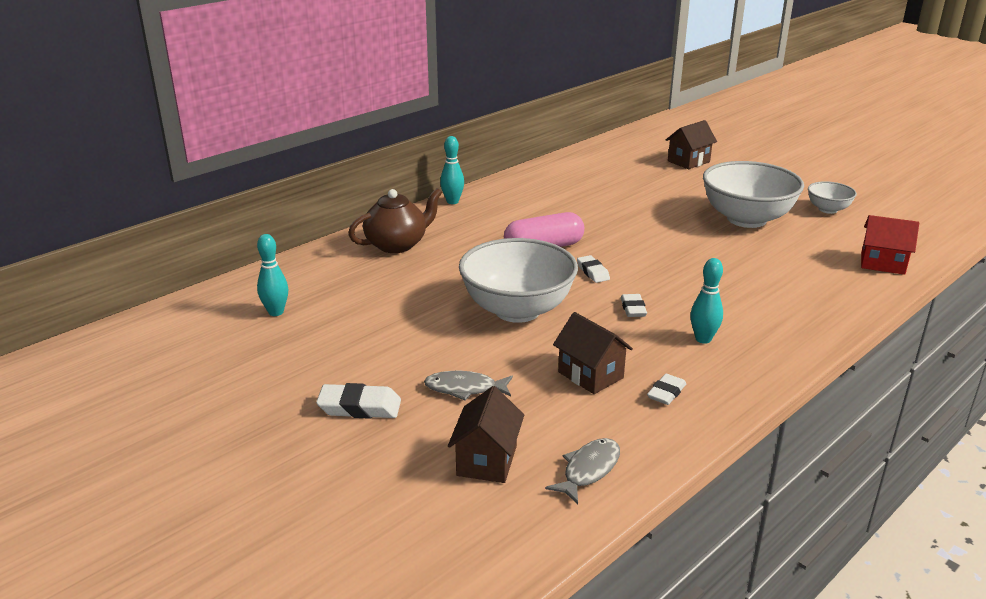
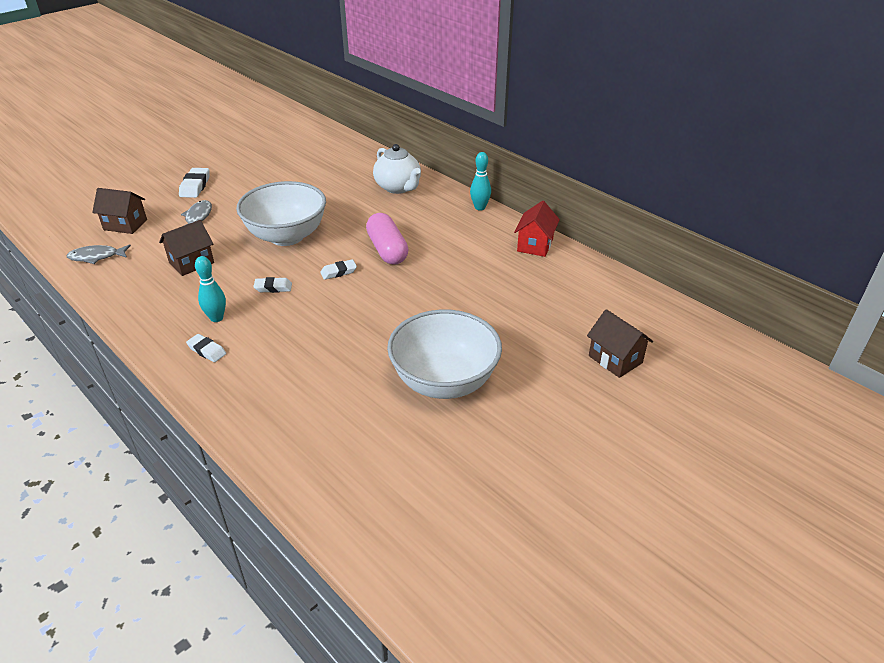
camera: 90 degrees right, 10 degrees up
(276, 312) = (309, 154): turquoise bowling pin -> none
(397, 244) = (398, 187): brown teapot -> white teapot
(588, 470) = (97, 257): grey fish -> grey fish turned 135 degrees clockwise
(666, 393) = (156, 292): white eraser -> white eraser (207, 350)
(828, 209) = (474, 461): white bowl -> none
(882, 263) = (322, 473): red house -> red house (535, 245)

